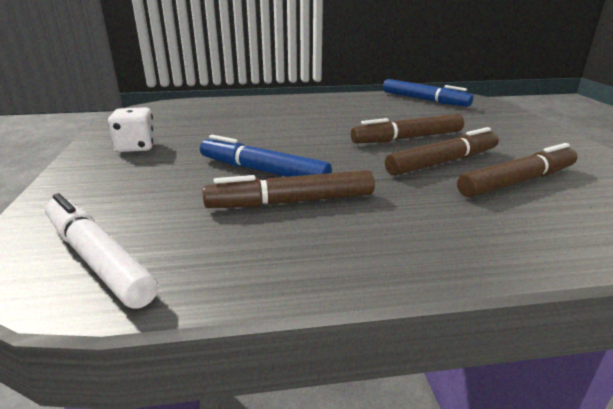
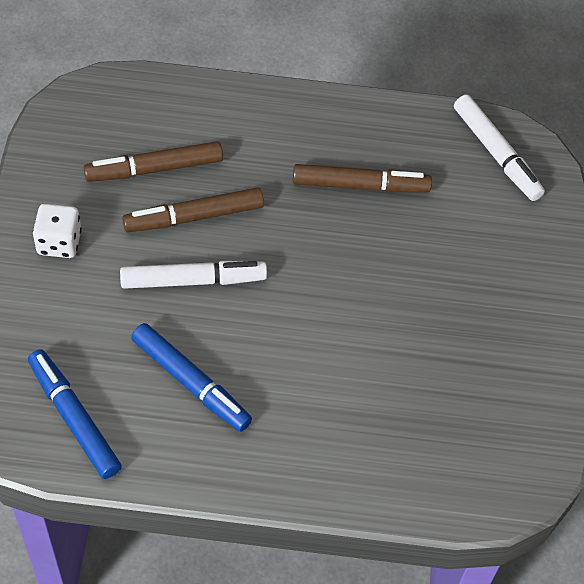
camera: 170 degrees left, 30 degrees up
(136, 147) = (507, 332): white dice -> white dice (59, 242)
(262, 171) = (375, 242): blue marker -> blue marker (191, 382)
(407, 138) = (193, 280): brown marker -> white marker

